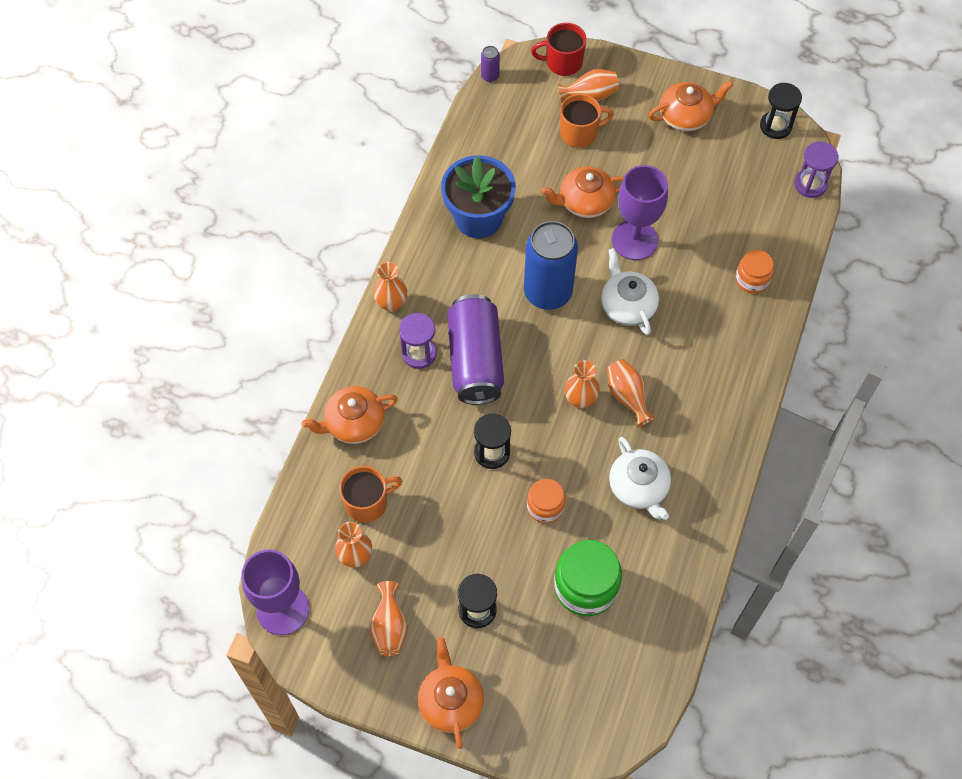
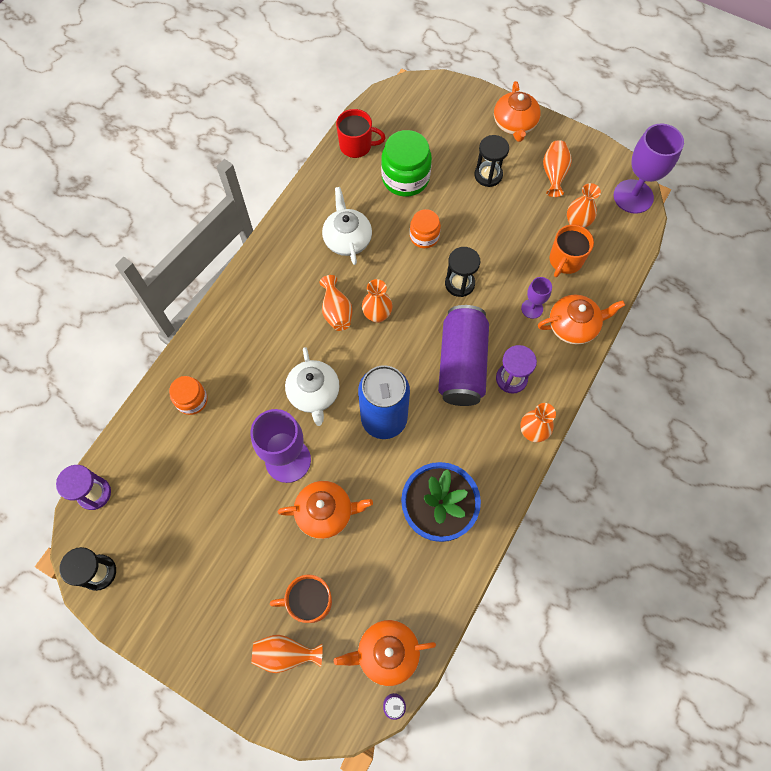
camera: 170 degrees left, 5 degrees up
(367, 502) = (565, 261): orange mug -> orange mug turned 45 degrees counterclockwise
(403, 436) = (532, 308): none -> purple goblet
(562, 62) = (305, 710): red mug -> red mug (356, 146)
(686, 116) = (189, 604): orange teapot -> orange teapot (386, 653)

